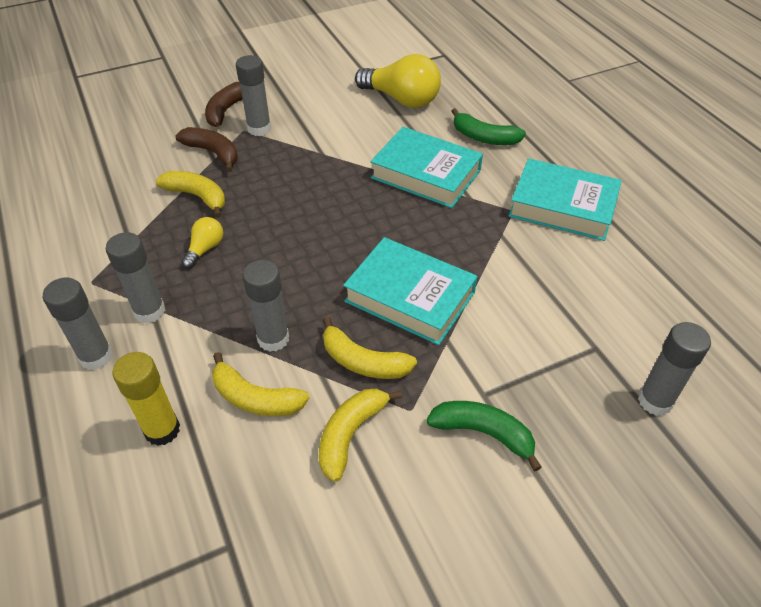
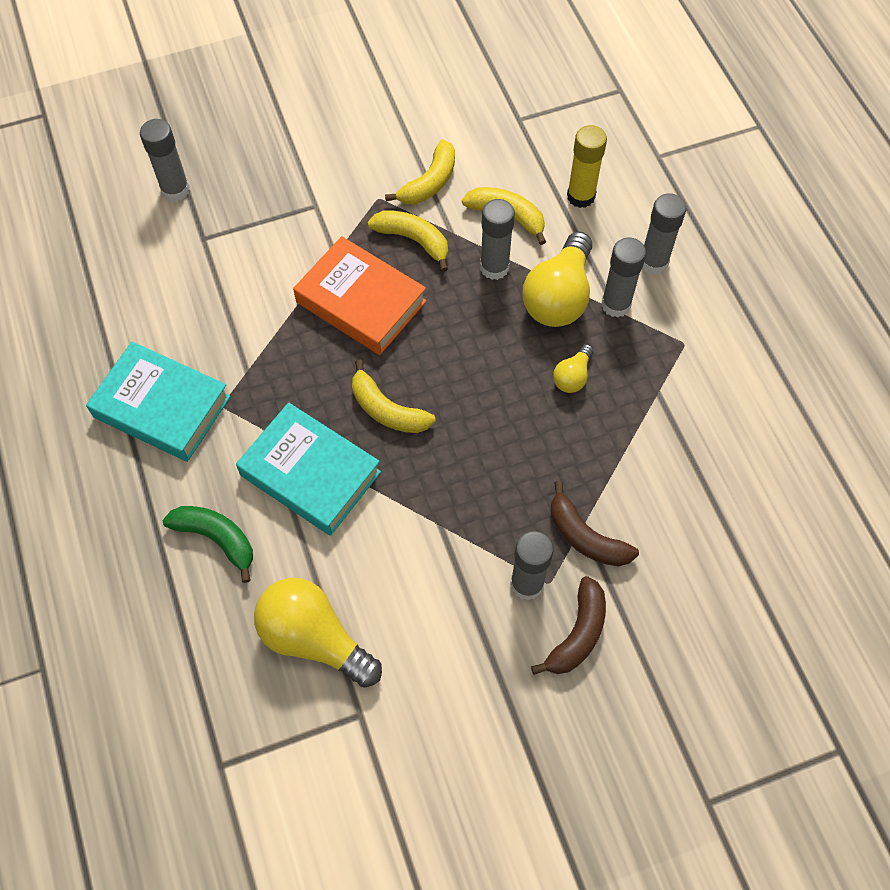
camera: 175 degrees left, 15 degrees up
(197, 196) = (594, 457): yellow banana -> yellow banana (387, 410)
(207, 315) = (559, 297): none -> yellow light bulb
(410, 297) = (361, 302): turquoise book -> orange book
(483, 433) = (324, 176): green banana -> none

